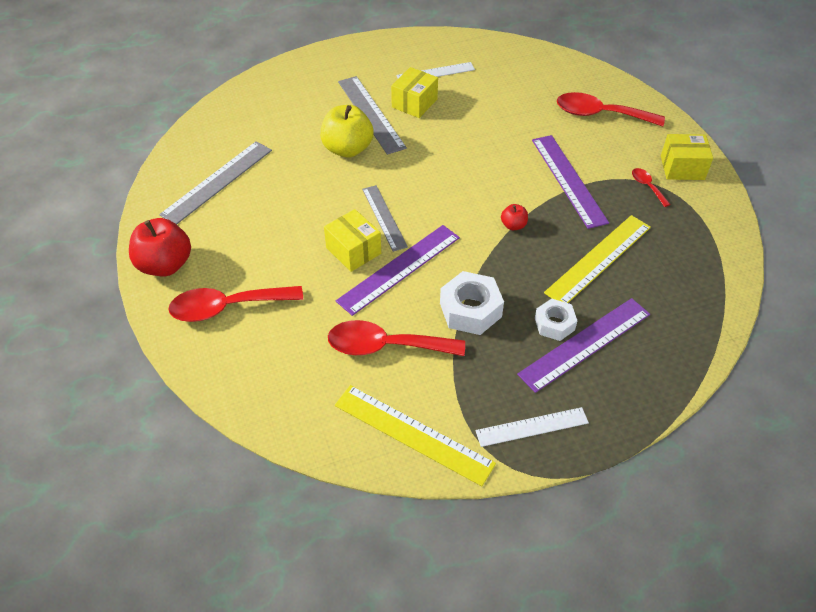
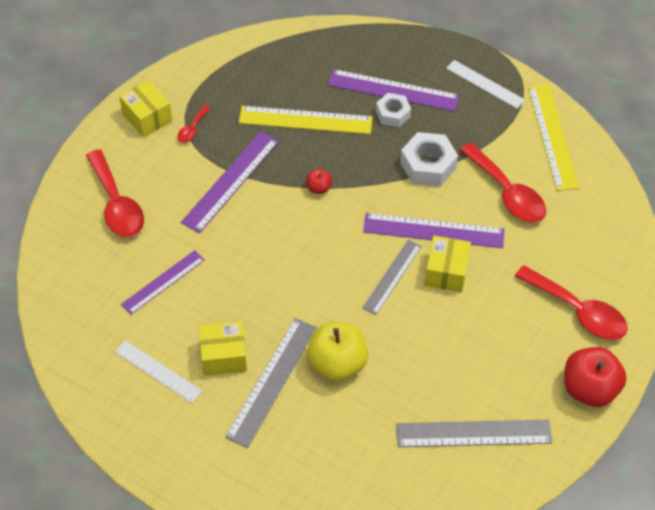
camera: 130 degrees left, 5 degrees up
(505, 105) = (163, 282): none -> purple ruler

